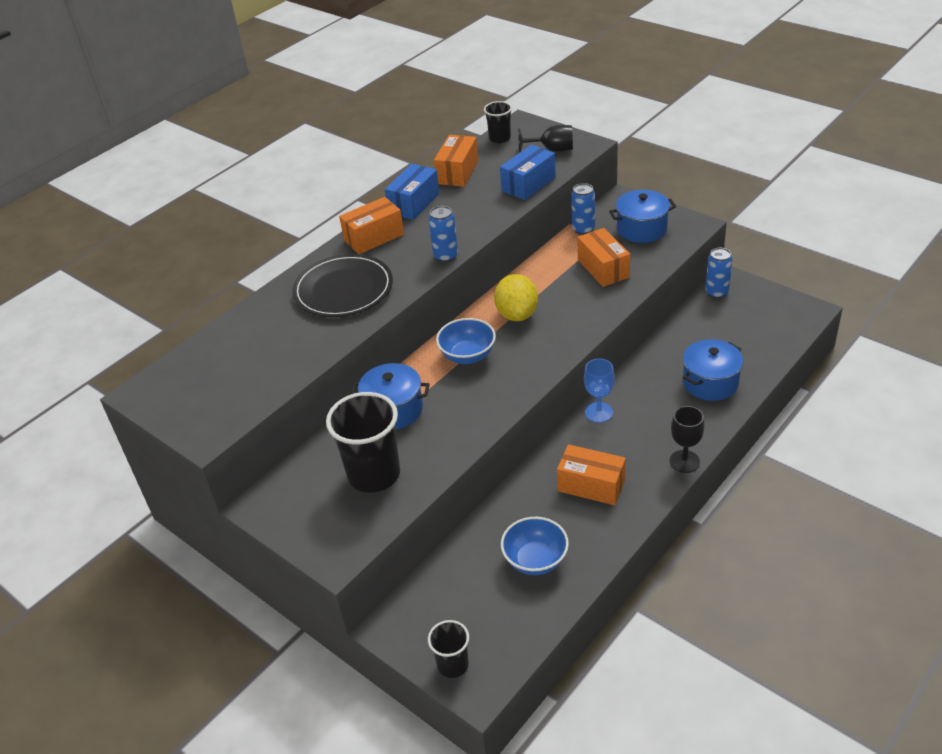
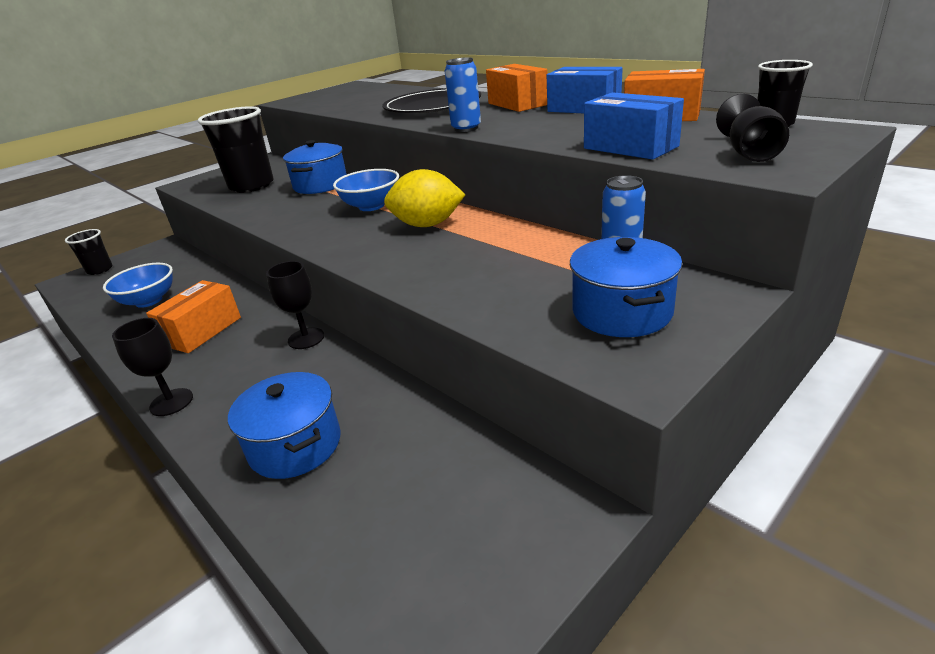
camera: 95 degrees right, 10 degrees down
(599, 412) = (306, 338): blue goblet -> black goblet
(603, 268) = (506, 276): orange box -> none
(716, 292) = (537, 487): blue can -> none

